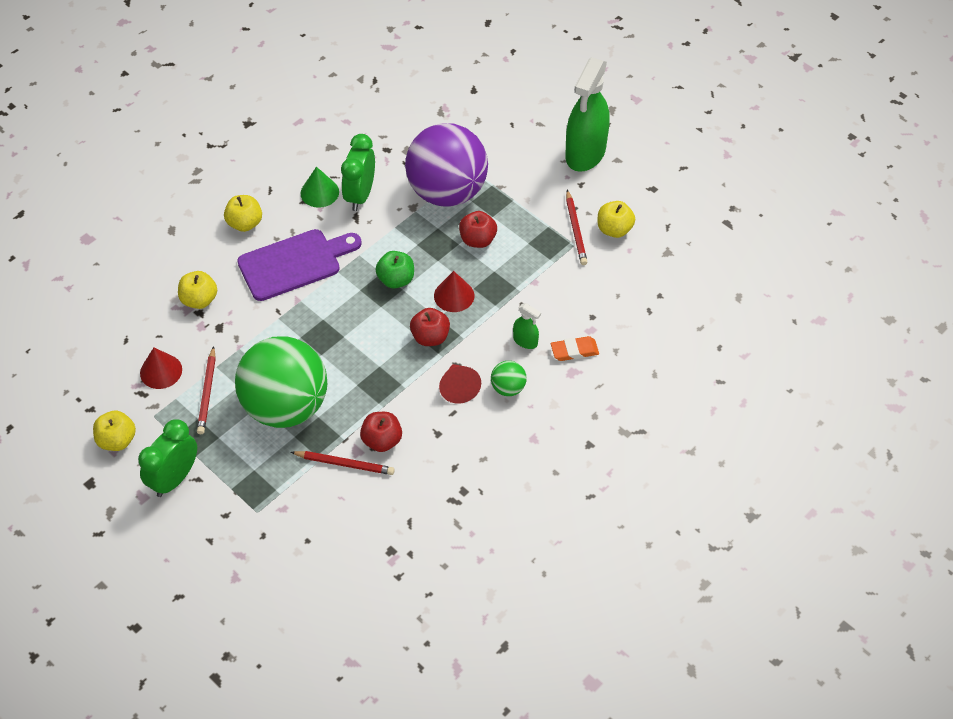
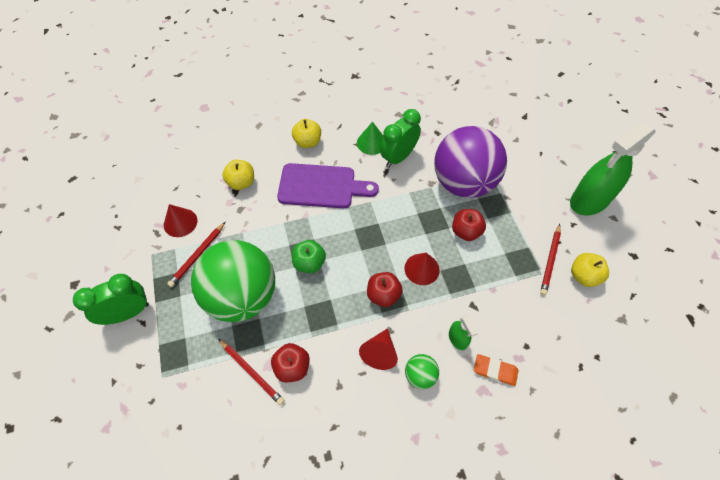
camera: 30 degrees right, 5 degrees up
(117, 440) = (115, 260): yellow apple -> none
(396, 279) = (385, 234): green apple -> green apple (309, 263)

